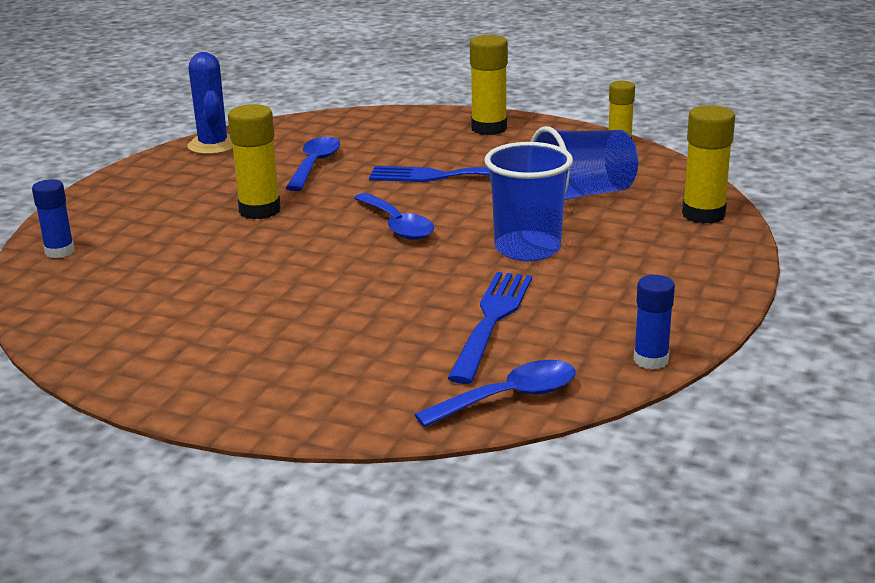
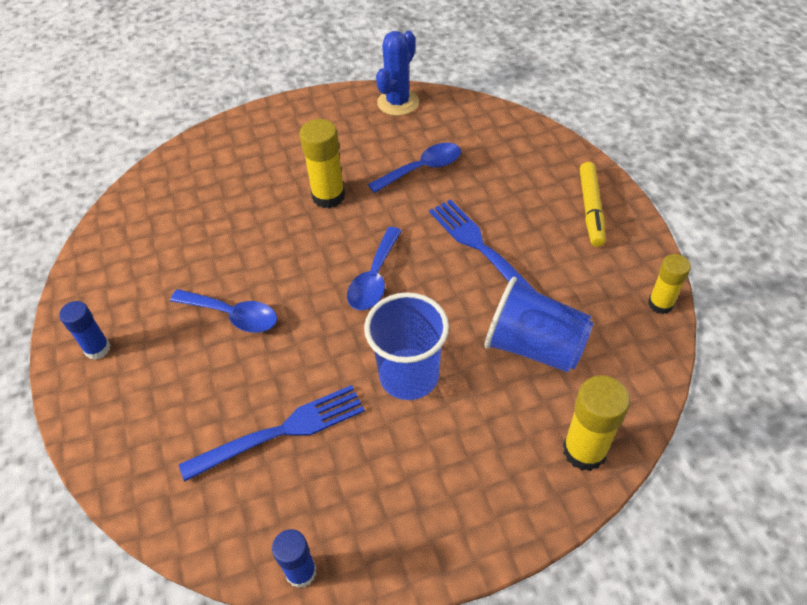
camera: 50 degrees right, 25 degrees up
(59, 251) = (194, 158): blue glue stick -> blue glue stick (97, 349)
(489, 128) = (591, 209): yellow glue stick -> yellow marker
(509, 397) = (184, 516): blue spoon -> blue spoon (233, 315)

